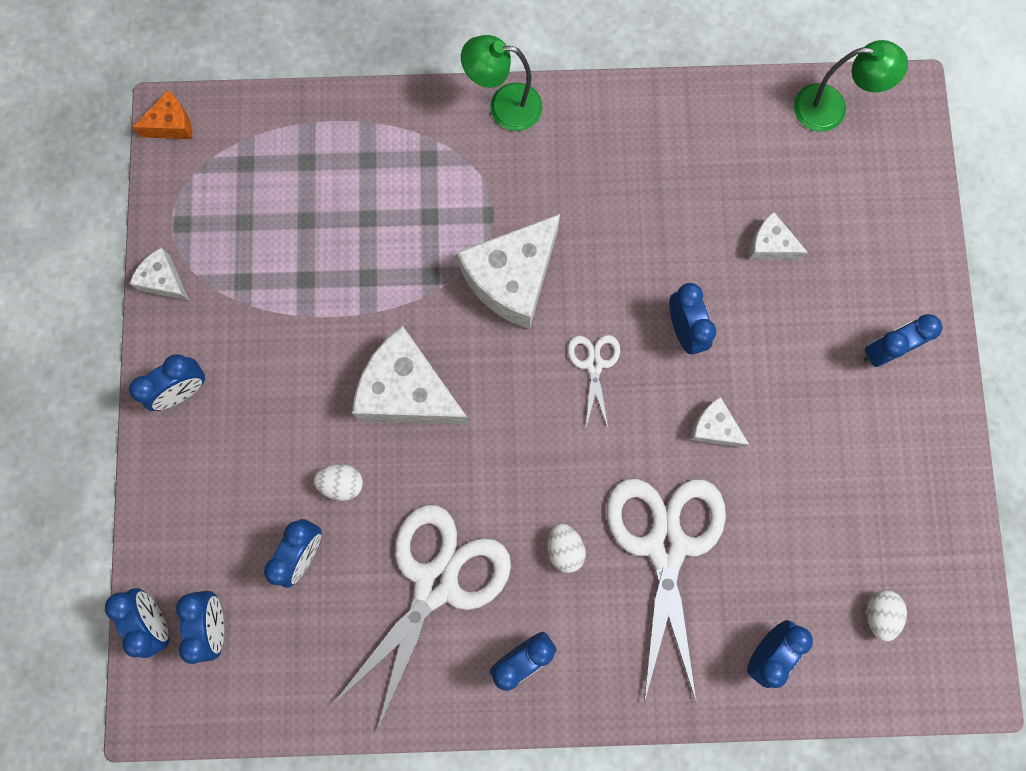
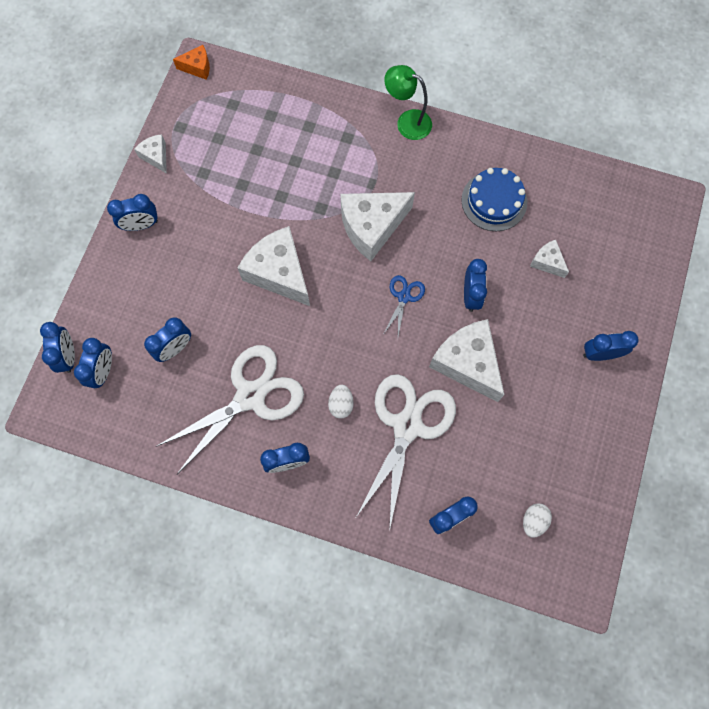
camera: 20 degrees right, 5 degrees down
(342, 483) = (216, 314): white egg -> none
(594, 364) = (404, 297): white scissors -> blue scissors
(667, 182) = (494, 201): none -> blue cake
(714, 428) = (467, 363): white cheese -> white cheese, size x2.03
(831, 108) = (619, 191): green lamp -> none

